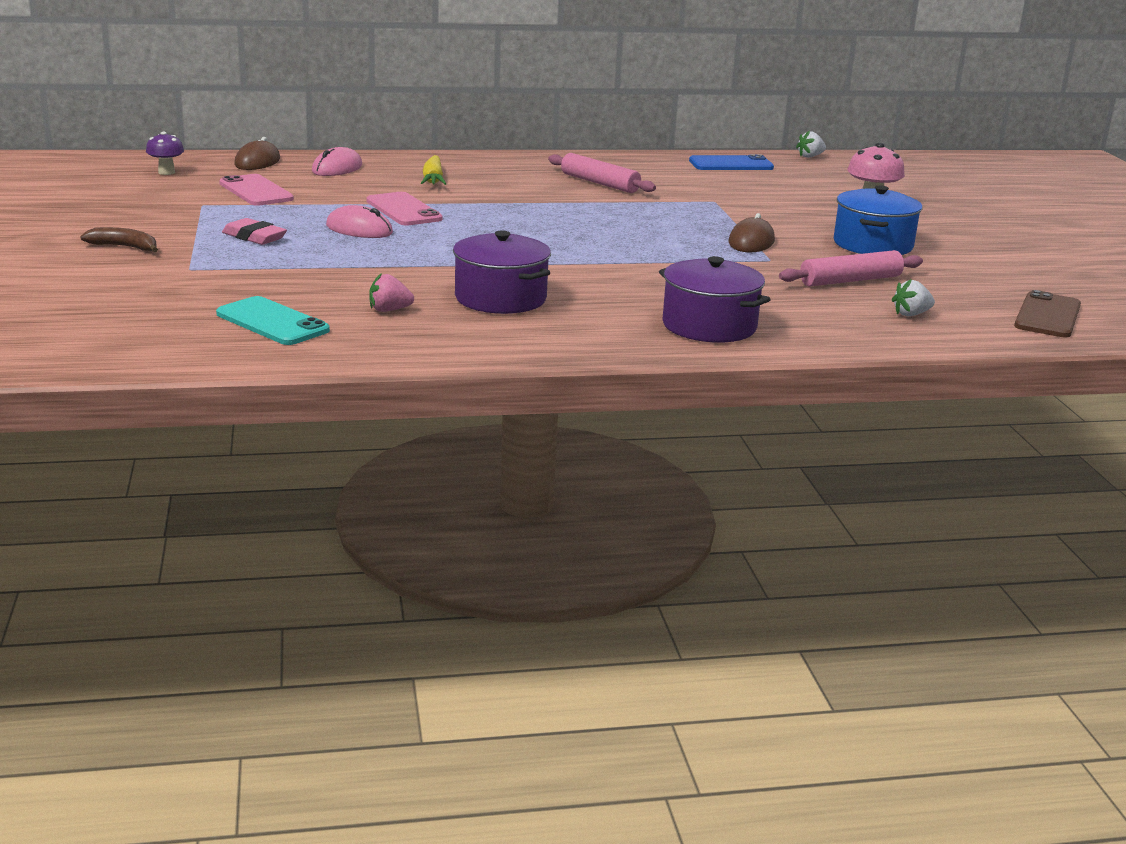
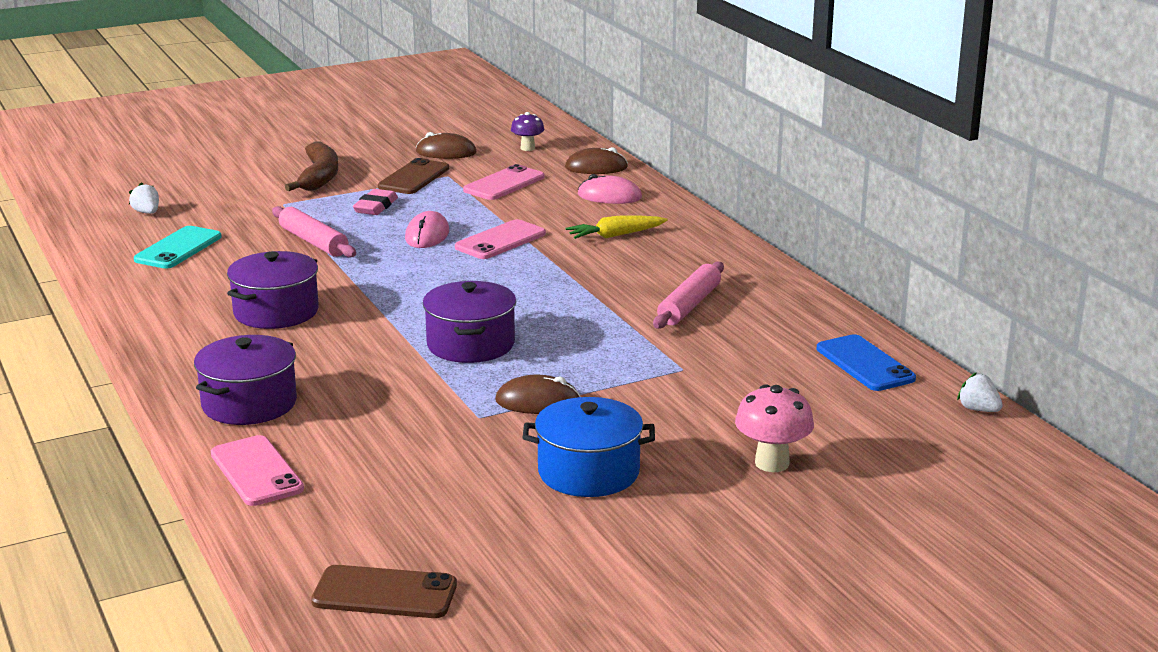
camera: 75 degrees right, 0 degrees up
(125, 247) = (319, 177): brown banana -> brown banana, size x1.66
(129, 197) = (446, 152): none -> brown mouse
(188, 215) = (414, 178): none -> brown phone
(389, 310) = (224, 279): pink strawberry -> none
(629, 246) = (470, 344): none -> purple pot
(846, 335) = (256, 471): none -> pink phone
(850, 280) = (437, 465): pink rolling pin -> pink rolling pin (313, 242)
(911, 314) = (340, 505): white strawberry -> white strawberry (147, 212)

